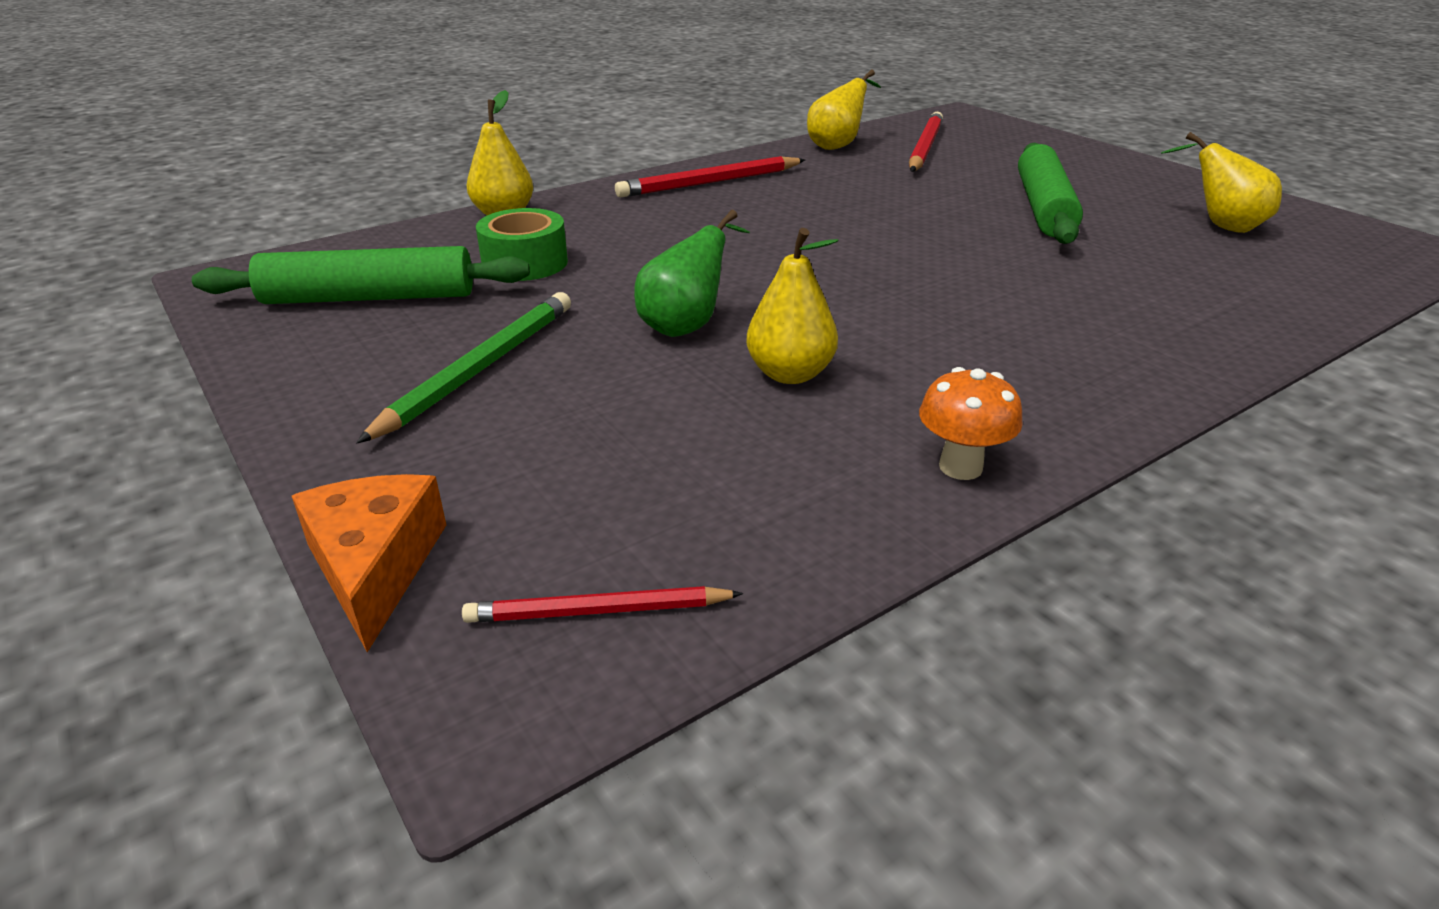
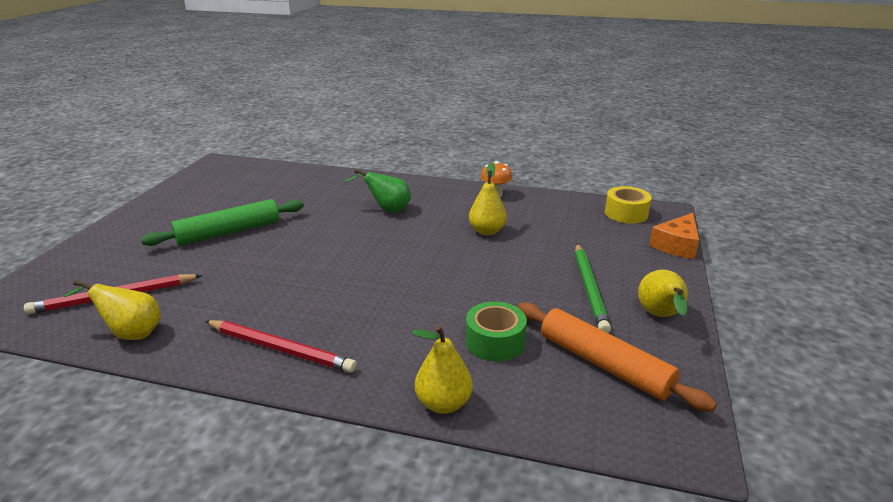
camera: 130 degrees left, 5 degrees down
(369, 298) = (604, 364): green rolling pin -> orange rolling pin
(480, 369) = (589, 288): green pencil -> green pencil turned 75 degrees counterclockwise
(599, 611) = (626, 213): red pencil -> yellow tape
(687, 325) = (485, 264): green pear -> green pear (387, 210)
(1220, 226) = (221, 194): yellow pear -> yellow pear (660, 316)

